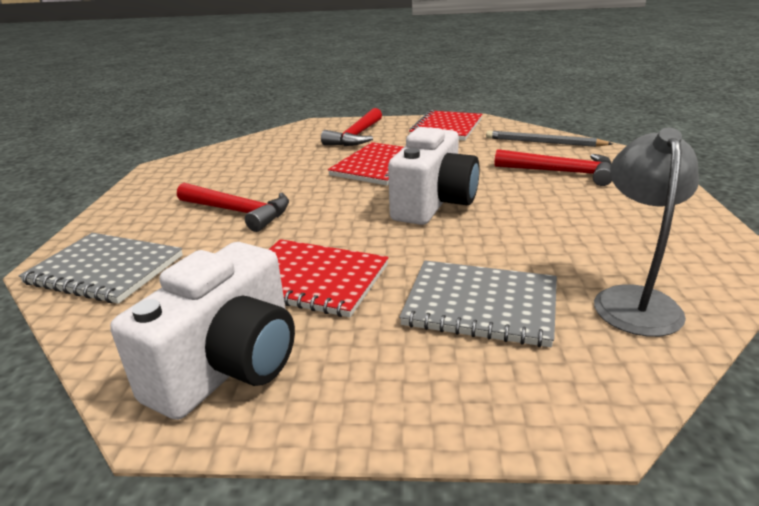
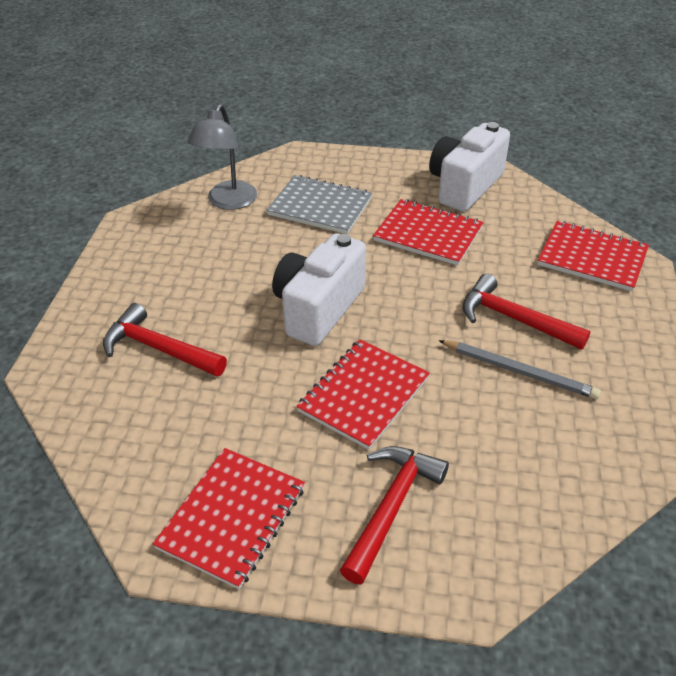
camera: 175 degrees left, 15 degrees up
(105, 270) = (592, 258): grey notebook -> red notebook
(544, 142) = (120, 431): grey pencil -> grey pencil (519, 371)

